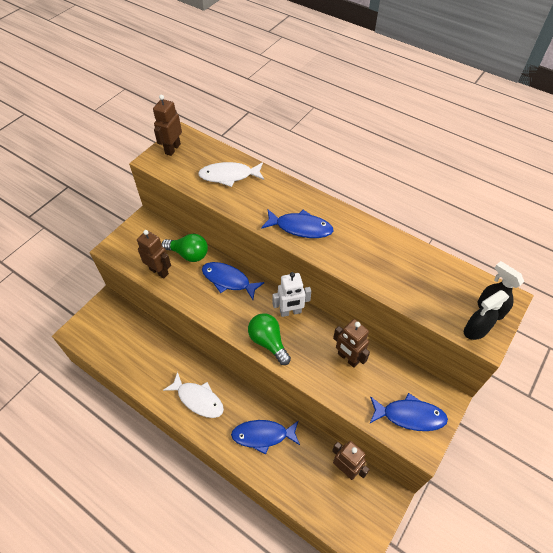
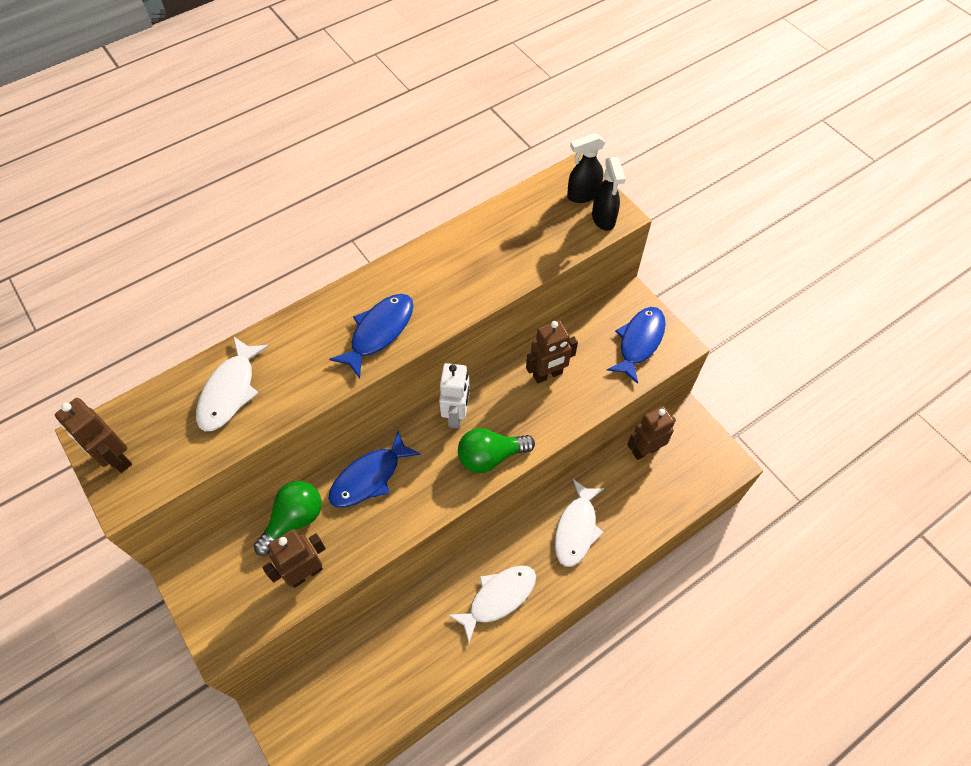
camera: 70 degrees left, 5 degrees up
(263, 435) = (576, 529): blue fish -> white fish

